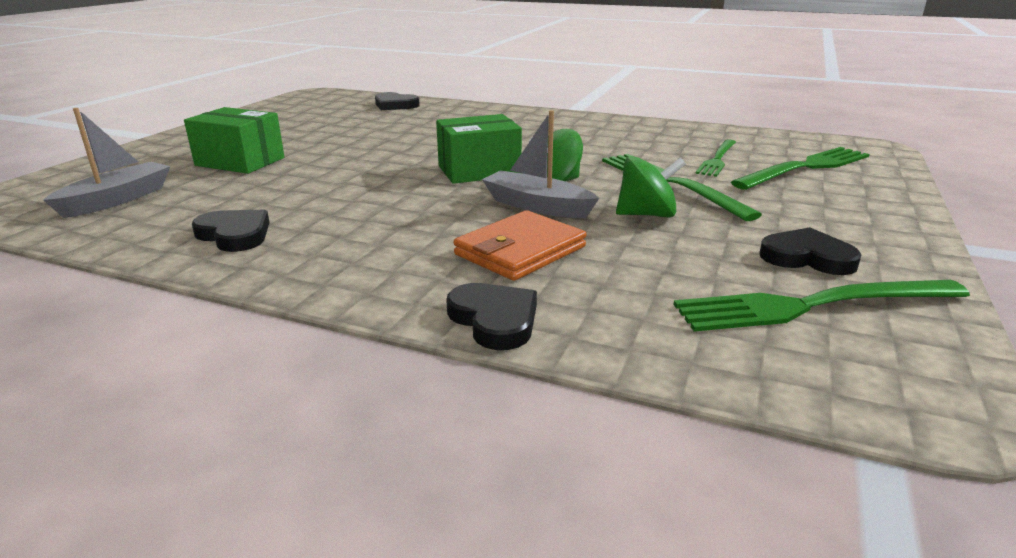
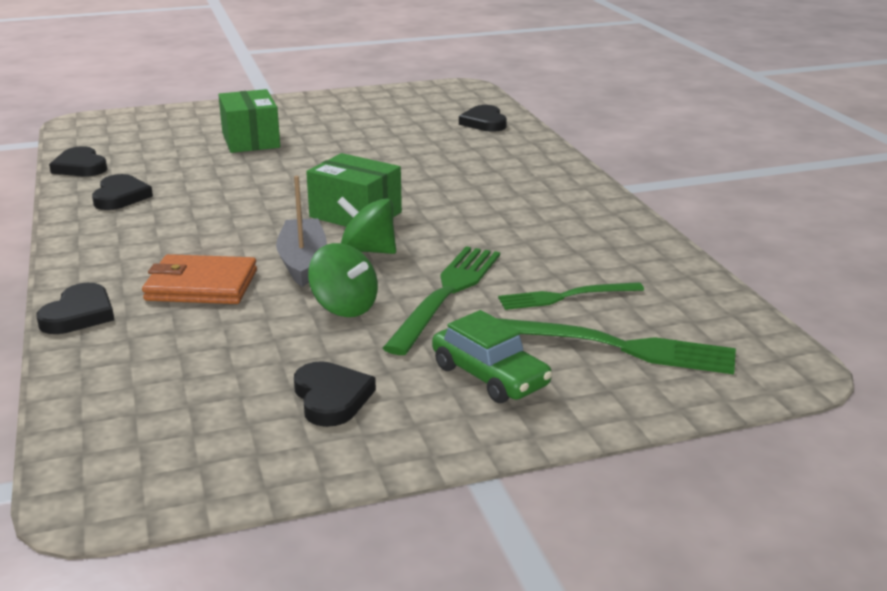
camera: 50 degrees right, 0 degrees up
(103, 234) = (80, 167): none -> black heart
(117, 200) = (134, 145): grey boat -> none
(811, 305) = (224, 419): green fork -> none
(816, 205) = (490, 376): none -> green car

